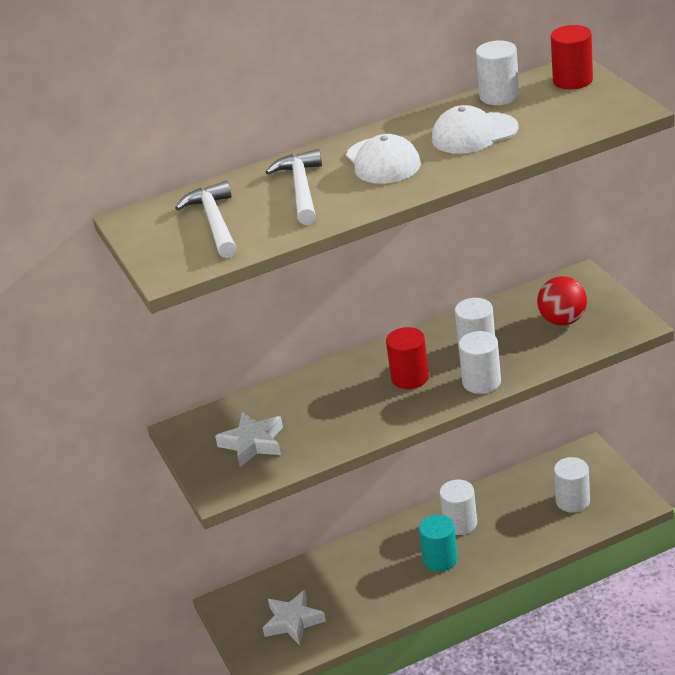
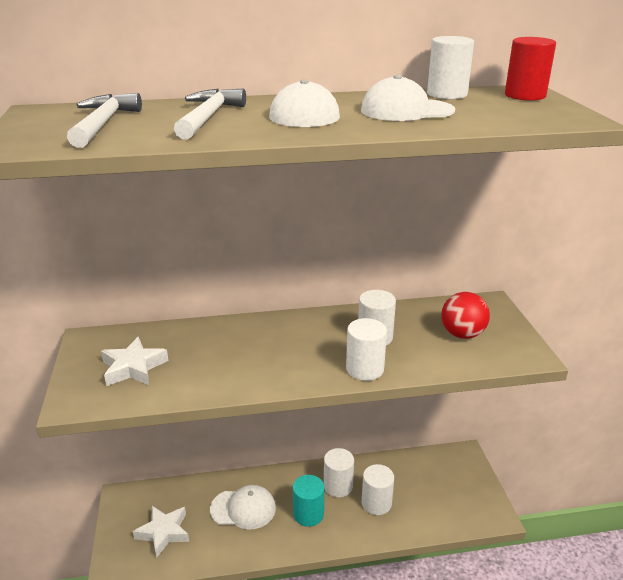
camera: 10 degrees right, 5 degrees down
(367, 575) = (243, 509): none -> white cap
(410, 377) = (303, 347): red cylinder -> none
(572, 501) = (438, 495): white cylinder -> white cylinder (376, 503)

